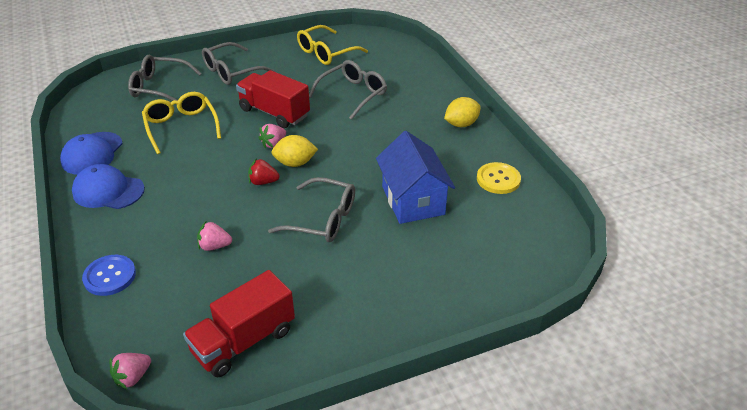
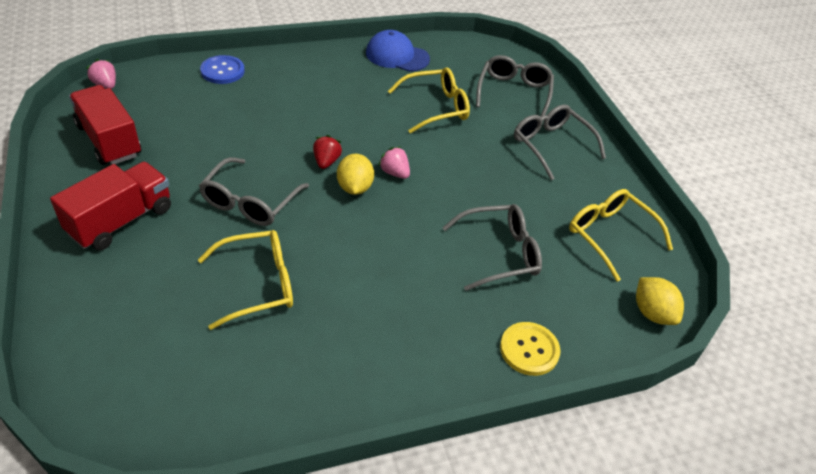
camera: 90 degrees right, 5 degrees up
(108, 191) = (337, 66): blue cap -> none
(214, 246) = (237, 127): pink strawberry -> none
(274, 113) = (458, 177): red truck -> red truck (121, 221)
(353, 94) = (499, 253): grey glasses -> grey glasses turned 60 degrees counterclockwise
(413, 200) = (258, 284): blue house -> yellow glasses
(461, 124) = (416, 370): yellow lemon -> yellow lemon (652, 313)
(498, 179) = (274, 388): yellow button -> yellow button (529, 350)

